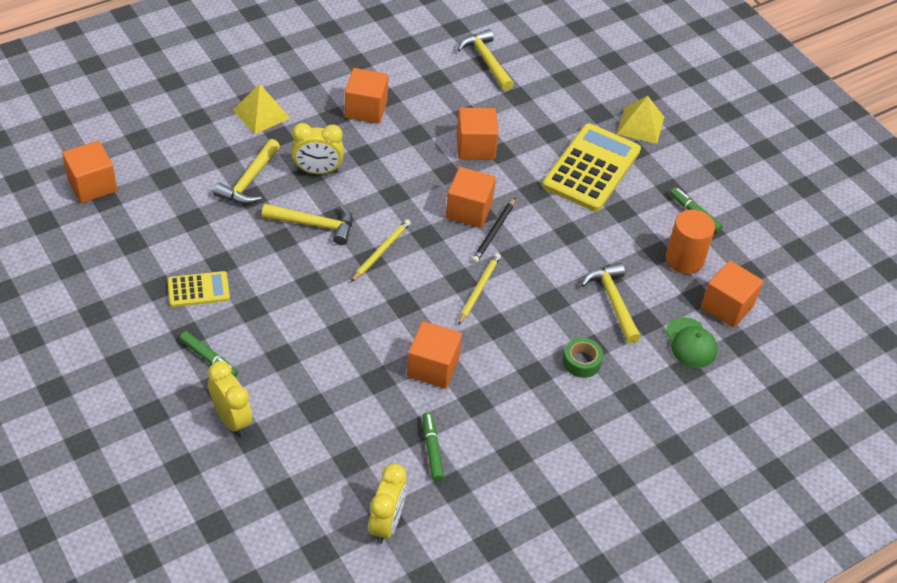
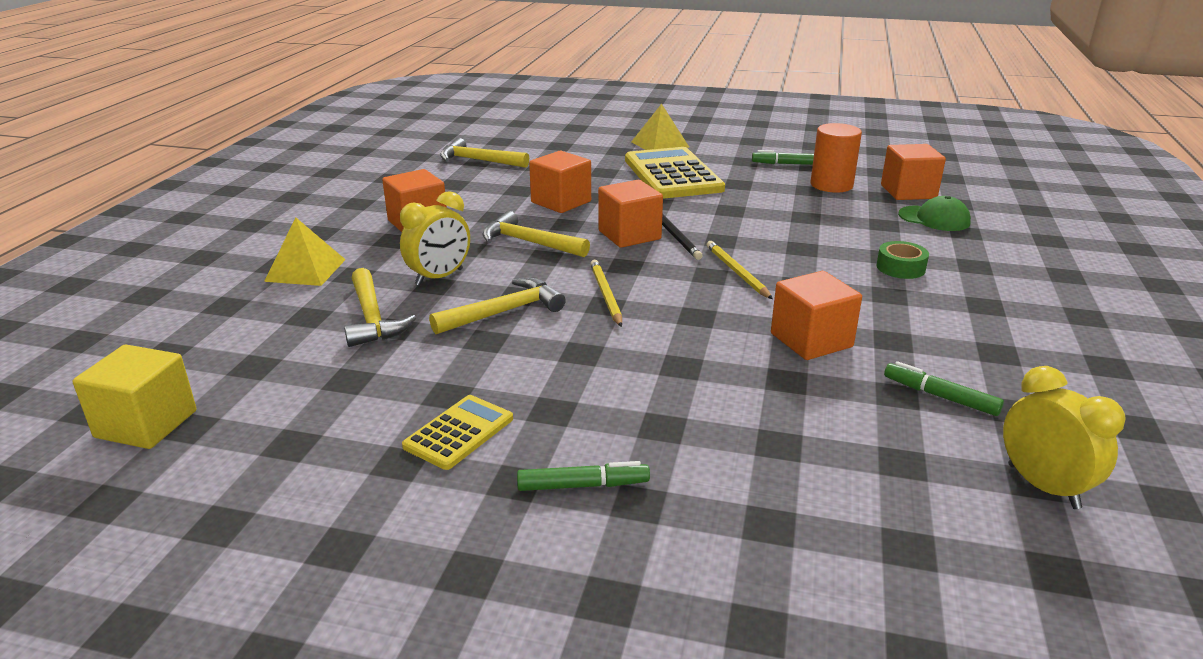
camera: 40 degrees left, 20 degrees down
(92, 185) = (146, 424): orange cube -> yellow cube
(232, 419) = (718, 523): yellow clock -> none
(613, 301) = (840, 226): yellow hammer -> yellow hammer (529, 242)

